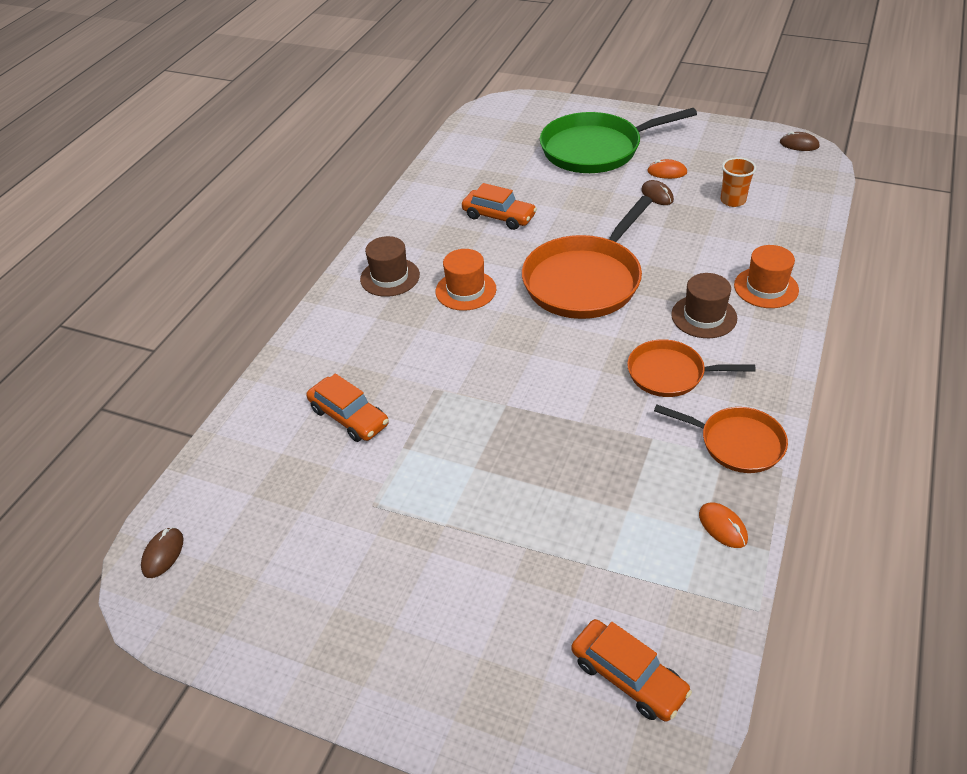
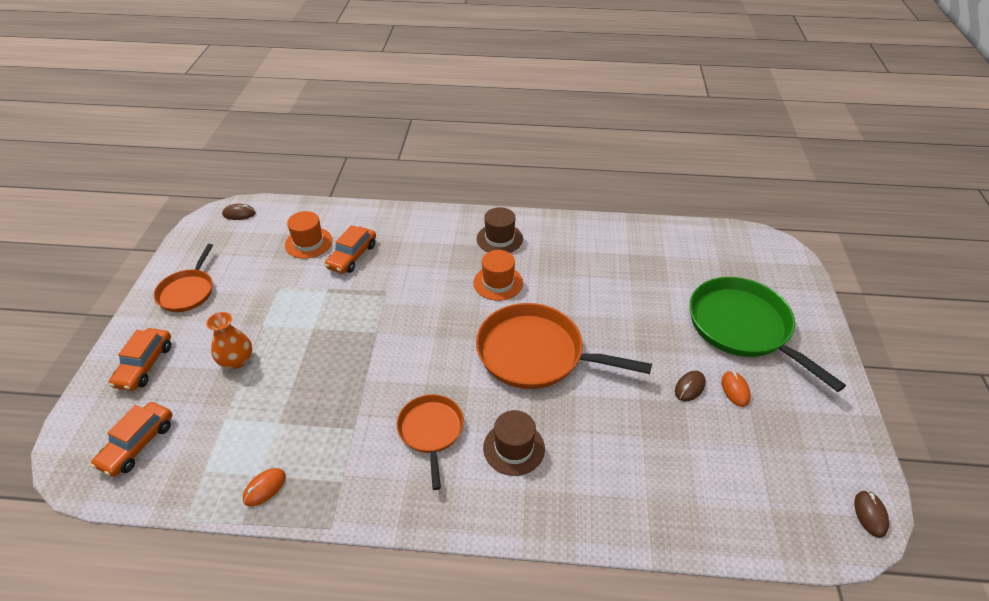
camera: 70 degrees right, 0 degrees up
(499, 216) = (601, 281): orange car -> orange car (145, 365)
(504, 556) = (236, 360): none -> orange vase
(733, 200) = (713, 454): orange cup -> none
(737, 443) = (355, 490): orange pan -> orange pan (188, 292)
(766, 287) = (574, 497): orange hat -> orange hat (308, 243)

